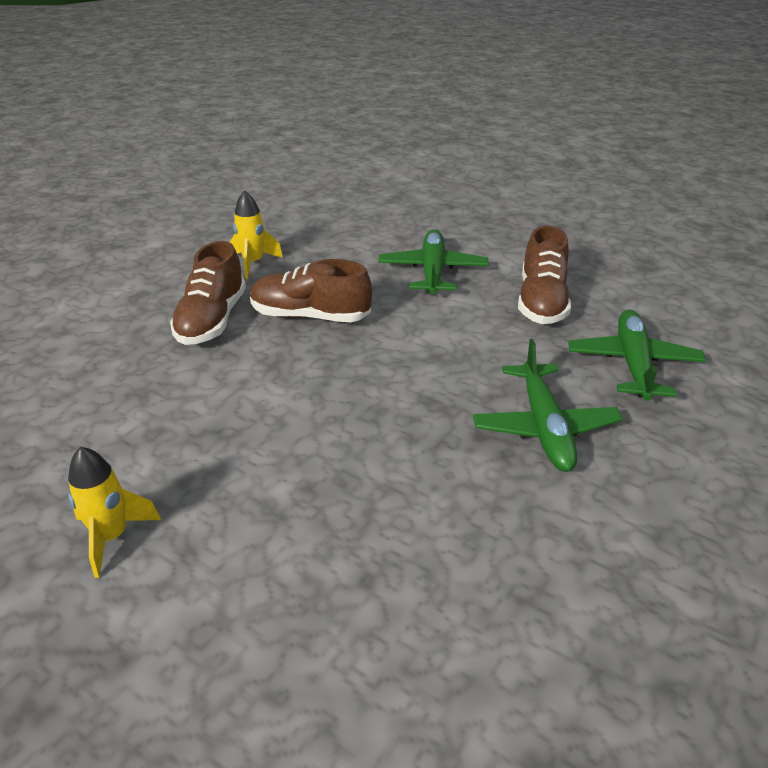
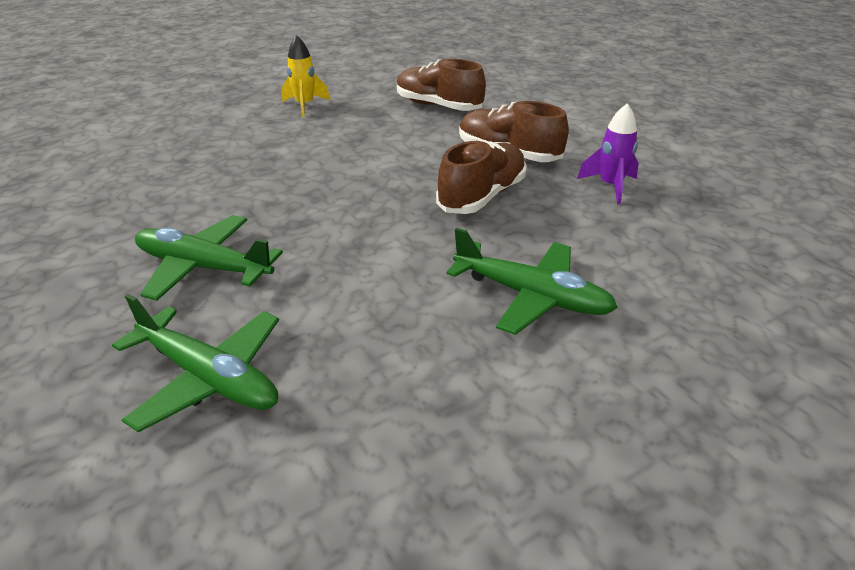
camera: 115 degrees right, 0 degrees up
(253, 263) = (610, 186): yellow rocket -> purple rocket
(541, 302) = (395, 362): brown shoe -> brown shoe (438, 106)

